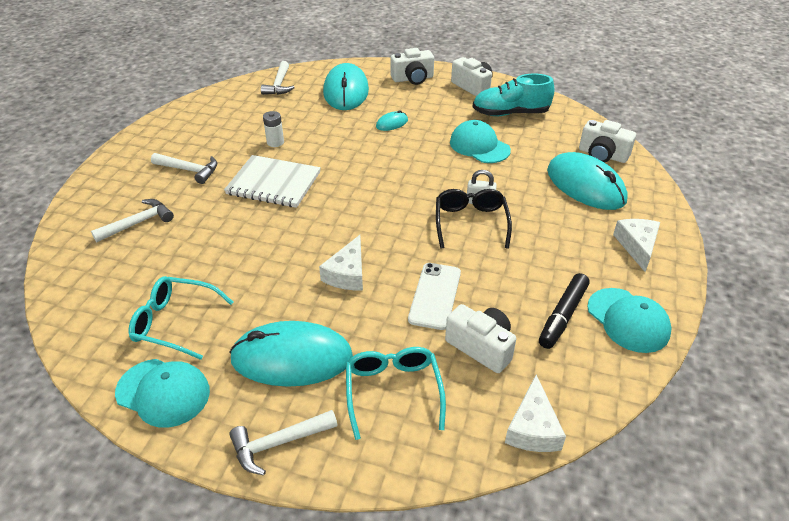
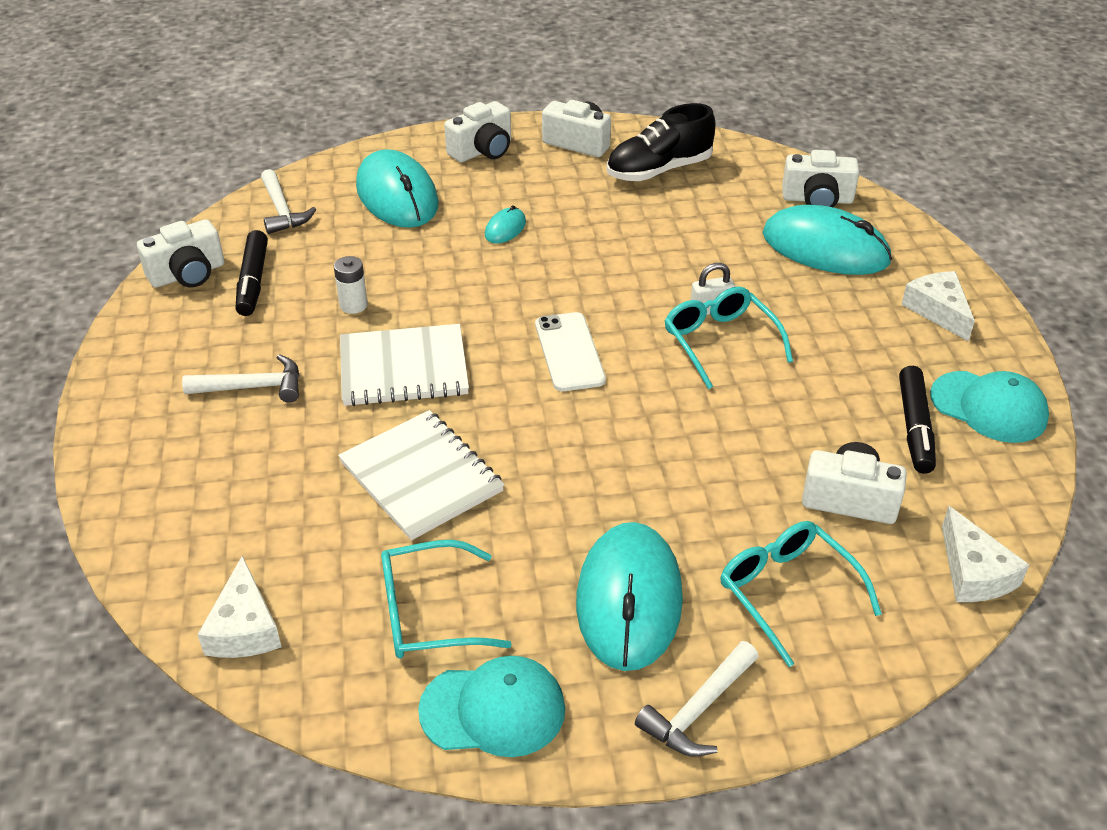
camera: 25 degrees left, 0 degrees up
(138, 223) = (243, 492): white hammer -> none
(206, 104) = (188, 274): none -> white camera
(234, 245) = (421, 477): none -> white notebook
(235, 116) = (253, 281): none -> black marker
(292, 358) = (629, 599): turquoise mouse -> turquoise mouse turned 60 degrees counterclockwise
(347, 274) = (613, 463): white cheese -> white cheese (244, 627)
(435, 296) = (747, 454): white phone -> white phone (569, 352)
(471, 223) = (720, 342): black glasses -> turquoise glasses
(479, 146) = (652, 230): turquoise cap -> none
(510, 113) = (659, 170): turquoise shoe -> black shoe

